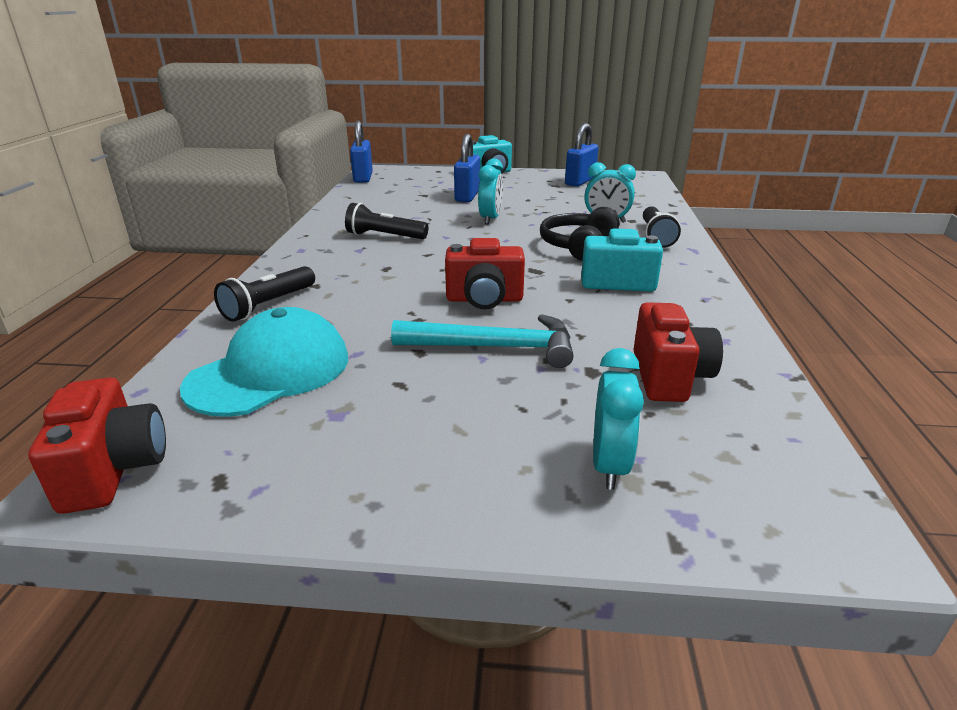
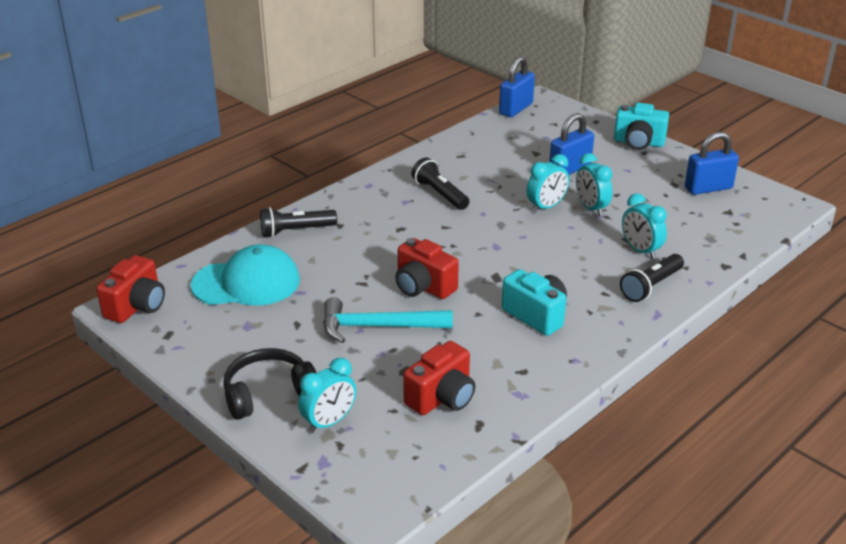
camera: 40 degrees right, 5 degrees up
(496, 347) = (377, 326): turquoise hammer -> turquoise hammer turned 135 degrees clockwise
(525, 210) = (591, 208): none -> turquoise clock
(578, 246) = (568, 268): black headphones -> black headphones (268, 393)

